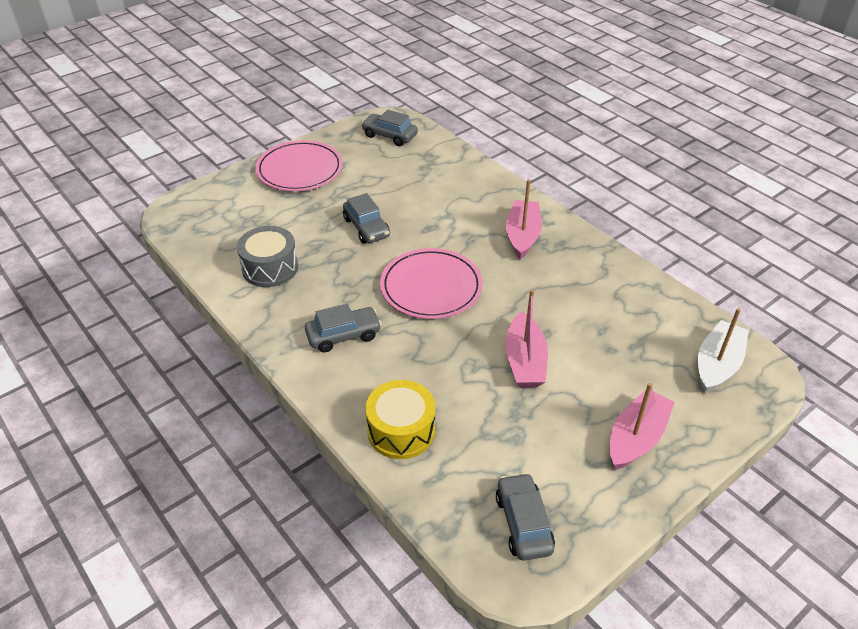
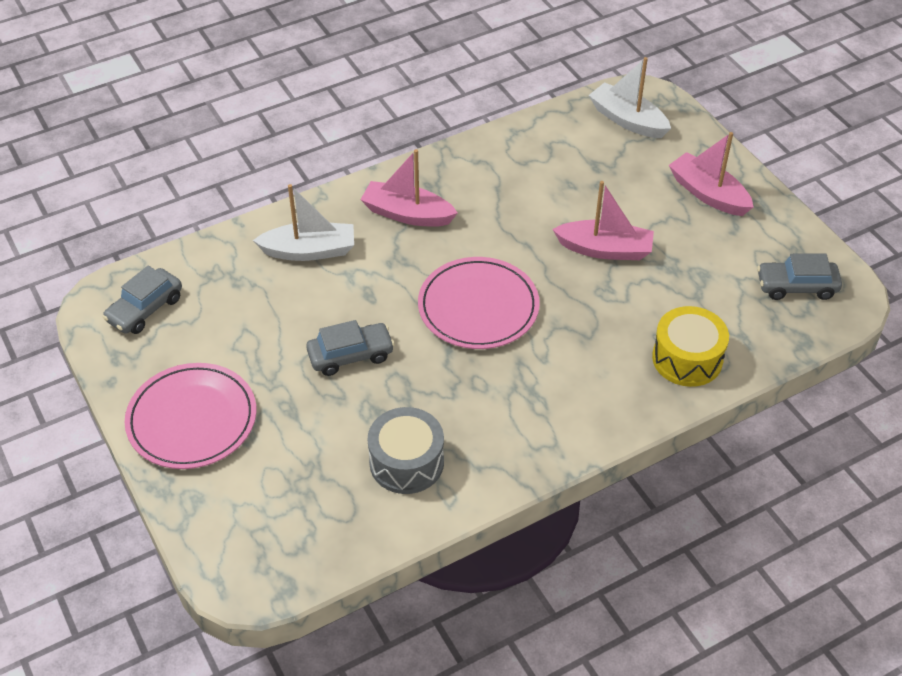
camera: 80 degrees left, 5 degrees up
(343, 335) = (544, 395): grey car -> none
(465, 193) = (309, 251): none -> white boat

